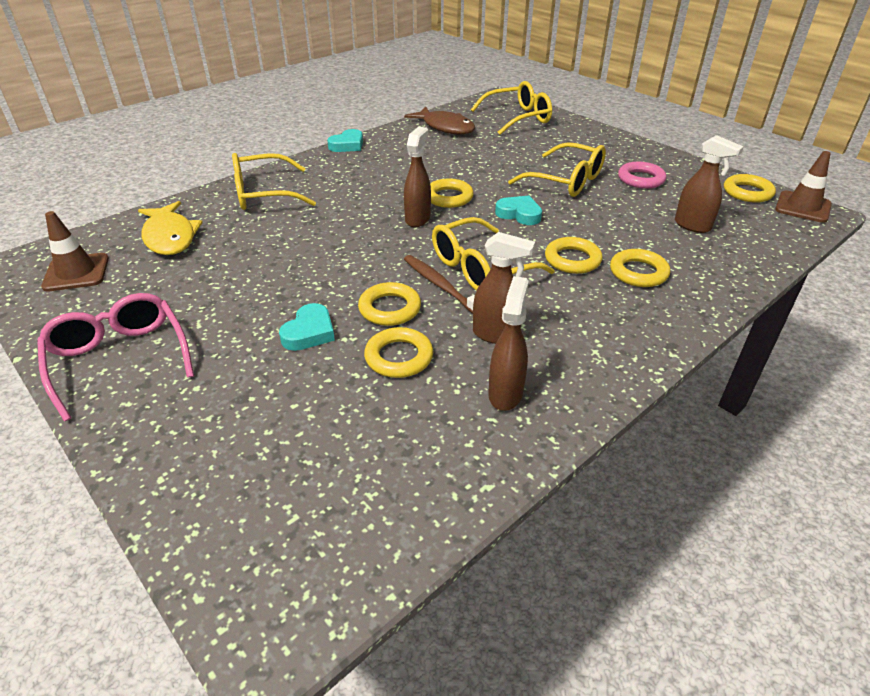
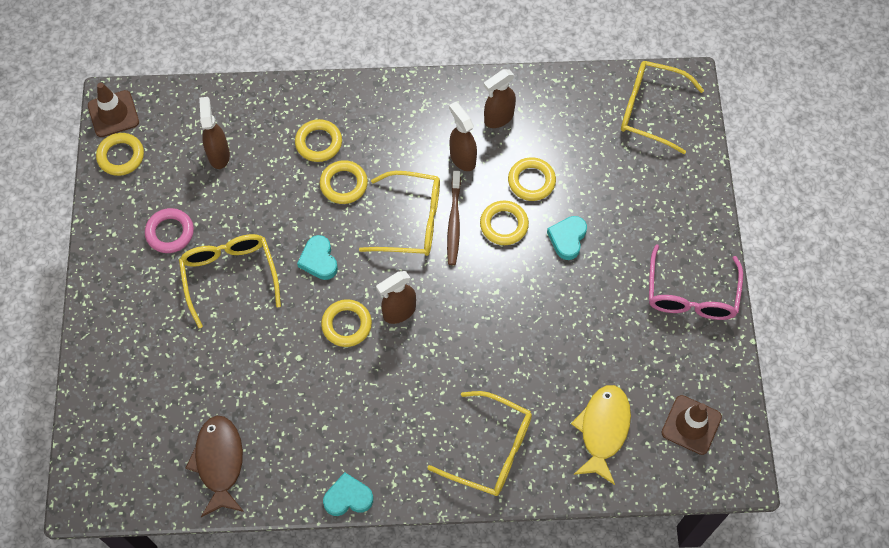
camera: 140 degrees left, 25 degrees up
(309, 332) = (567, 238): turquoise heart -> turquoise heart turned 45 degrees counterclockwise
(517, 118) = (128, 426): yellow glasses -> yellow glasses (650, 110)

